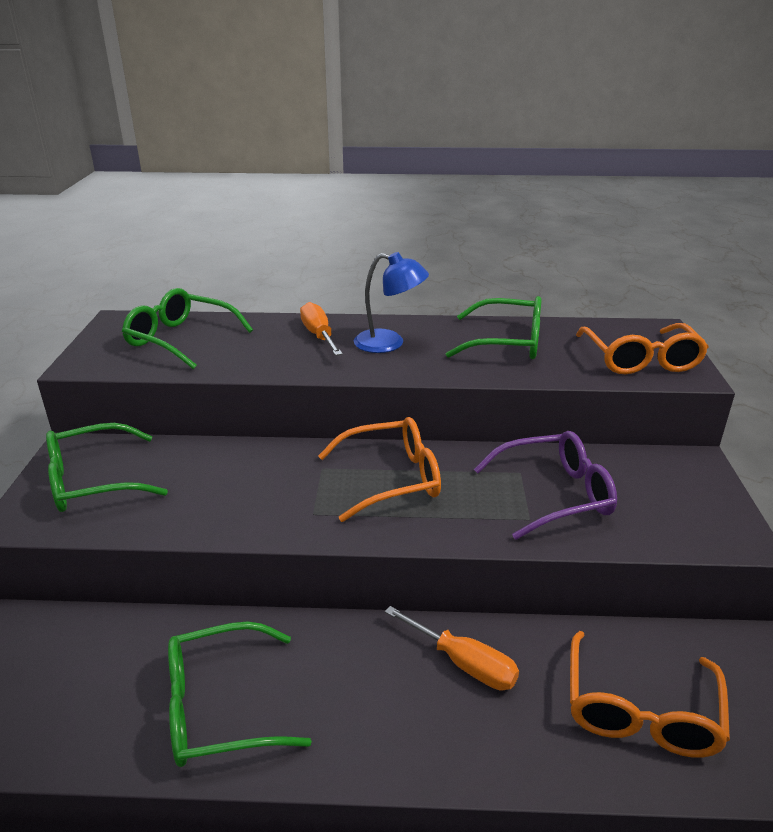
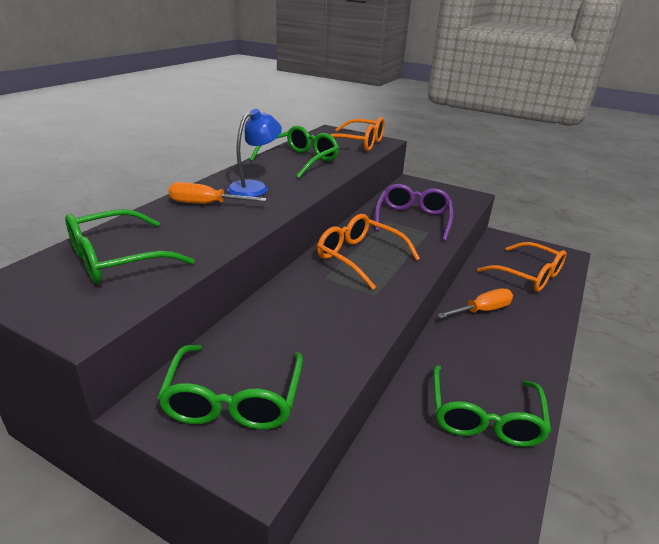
camera: 65 degrees left, 0 degrees up
(391, 479) = (359, 257): orange glasses -> orange glasses turned 60 degrees counterclockwise

